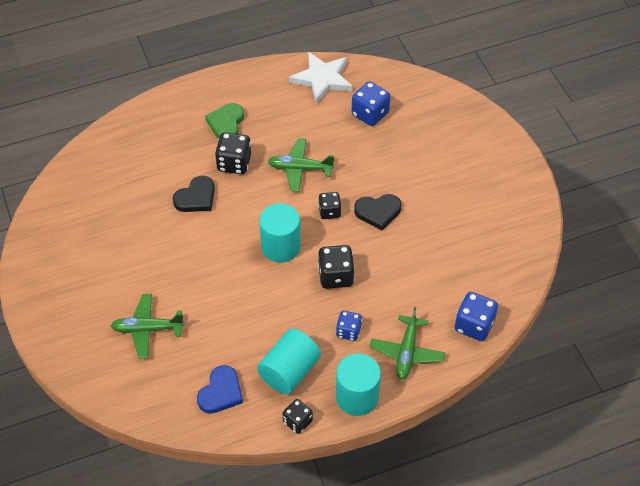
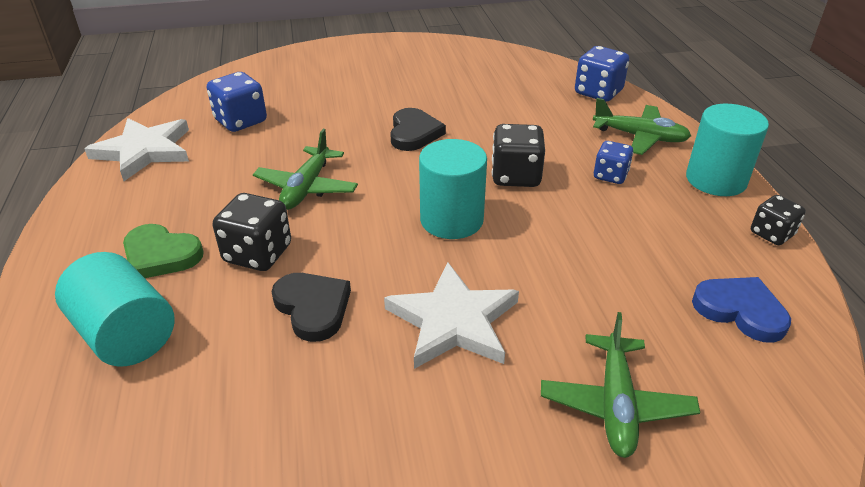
camera: 80 degrees left, 15 degrees down
(194, 258) = (453, 321): none -> white star
(289, 371) = (685, 233): turquoise cylinder -> turquoise cylinder (126, 334)
(329, 212) = (399, 170): black dice -> none

